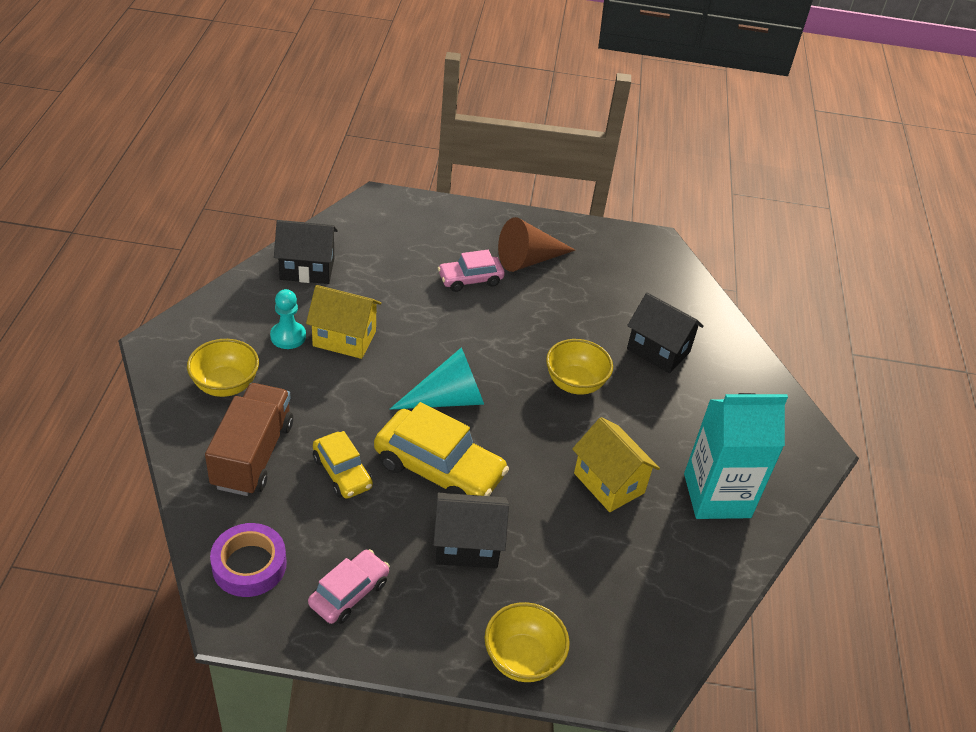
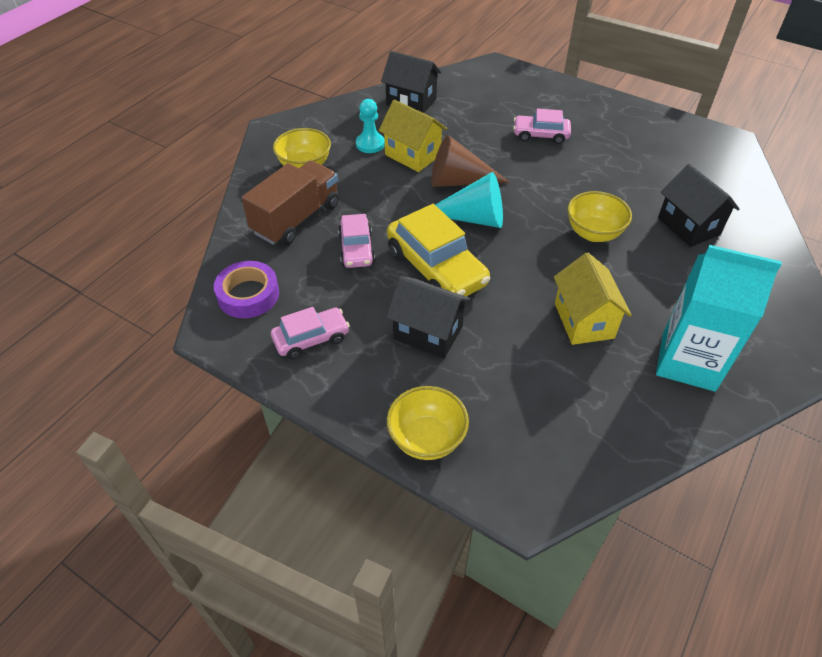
camera: 30 degrees right, 5 degrees up
(342, 472) = (357, 249): yellow car -> pink car
(529, 260) = (600, 131): brown cone -> brown cone (459, 181)

